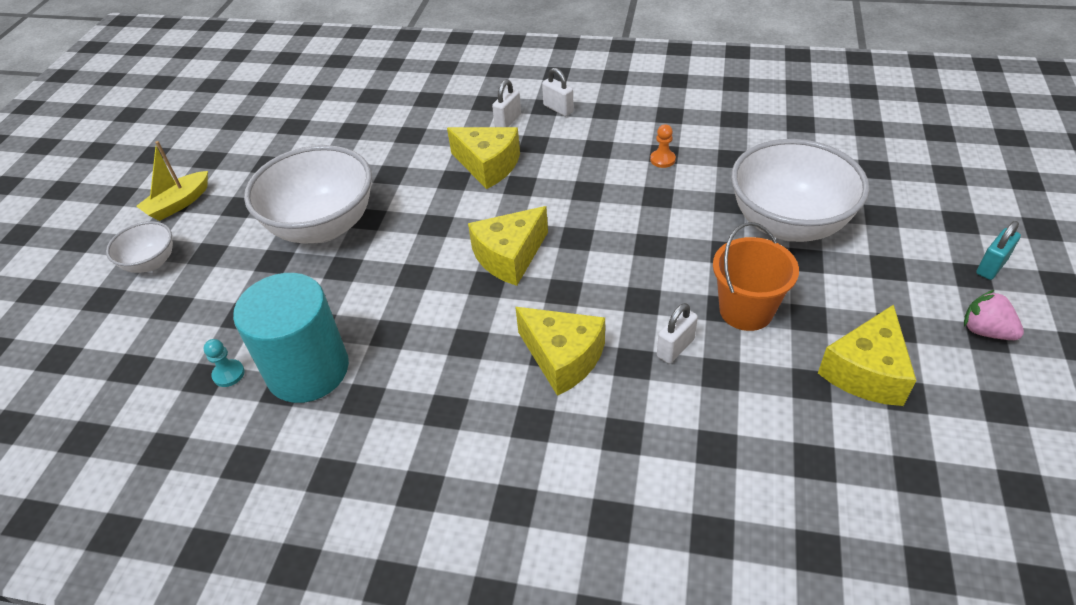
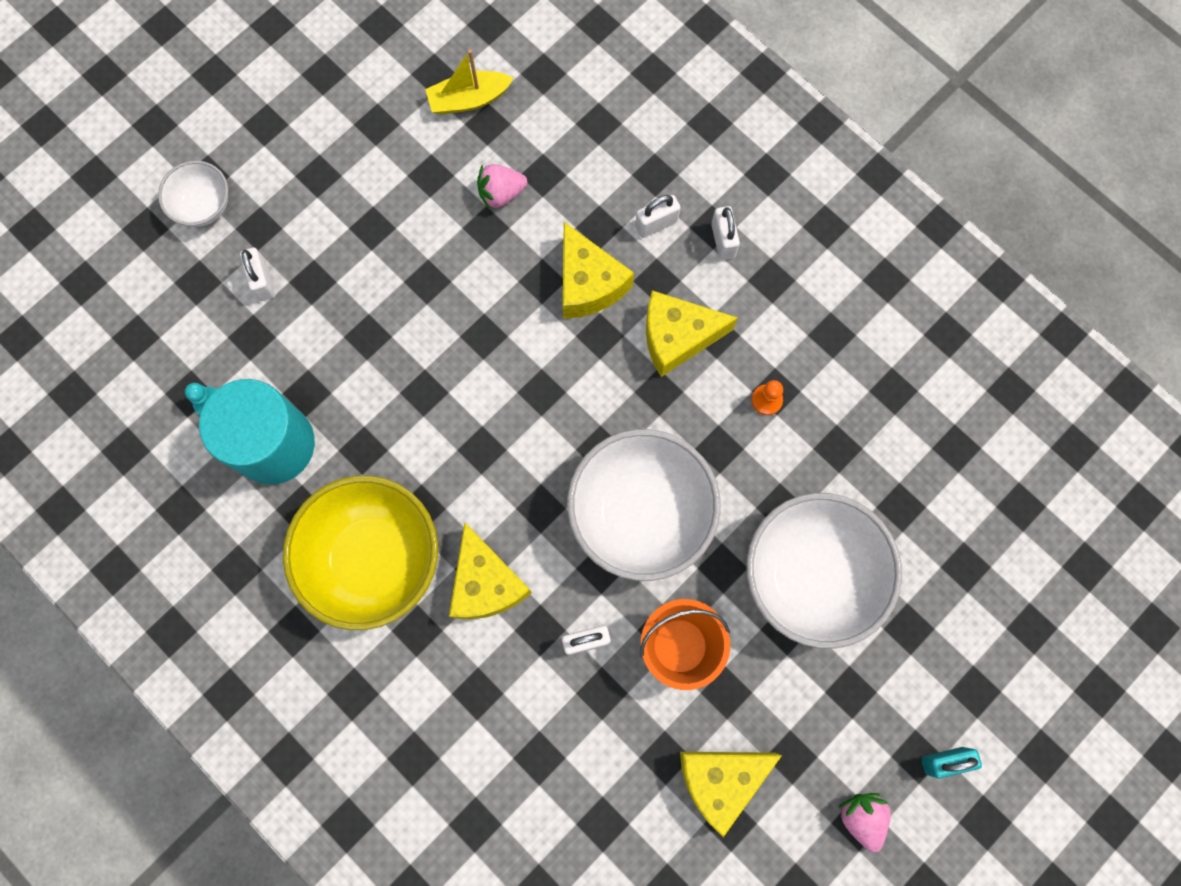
camera: 30 degrees right, 30 degrees up
(178, 204) = (263, 130): yellow boat -> yellow boat (469, 99)
(231, 279) = (263, 281): none -> white padlock
(323, 226) = (380, 263): white bowl -> white bowl (640, 513)
(388, 154) = (501, 193): none -> pink strawberry
(454, 396) = (374, 559): none -> yellow bowl
(509, 257) = (522, 430): yellow cheese -> yellow cheese (677, 337)

